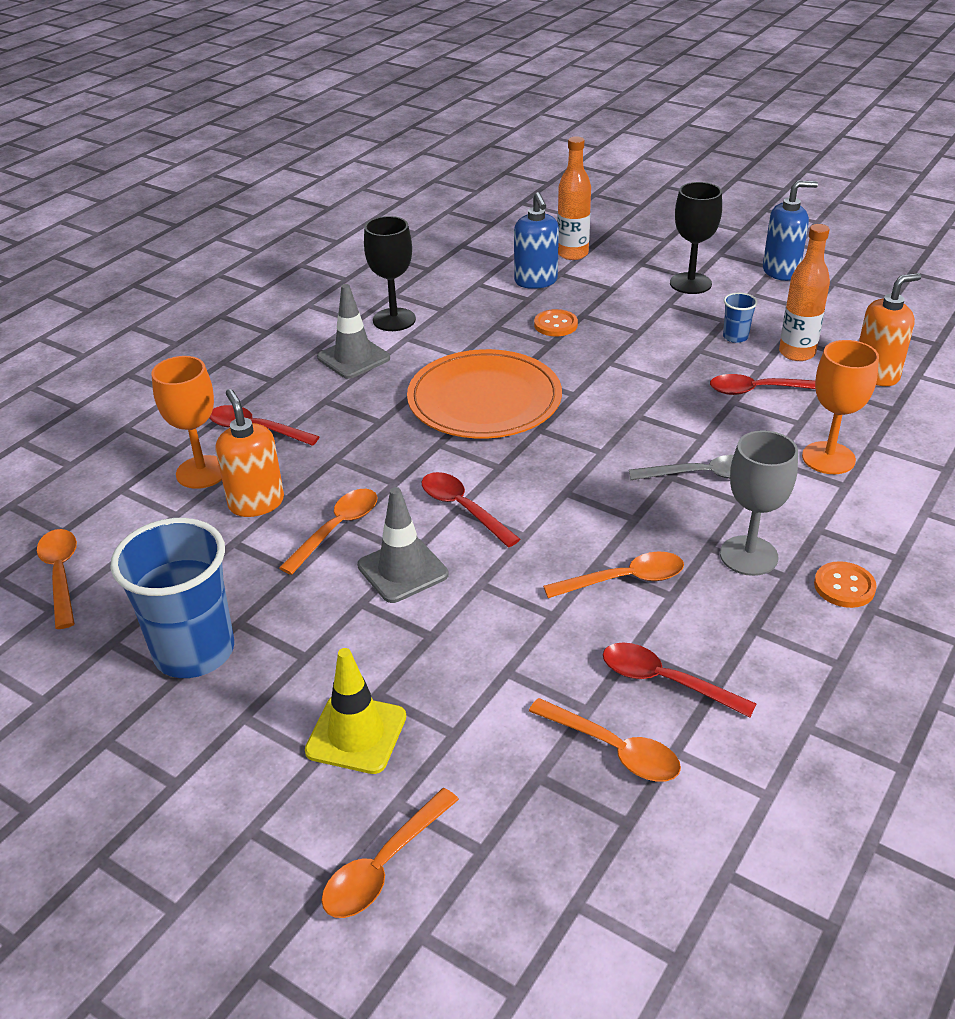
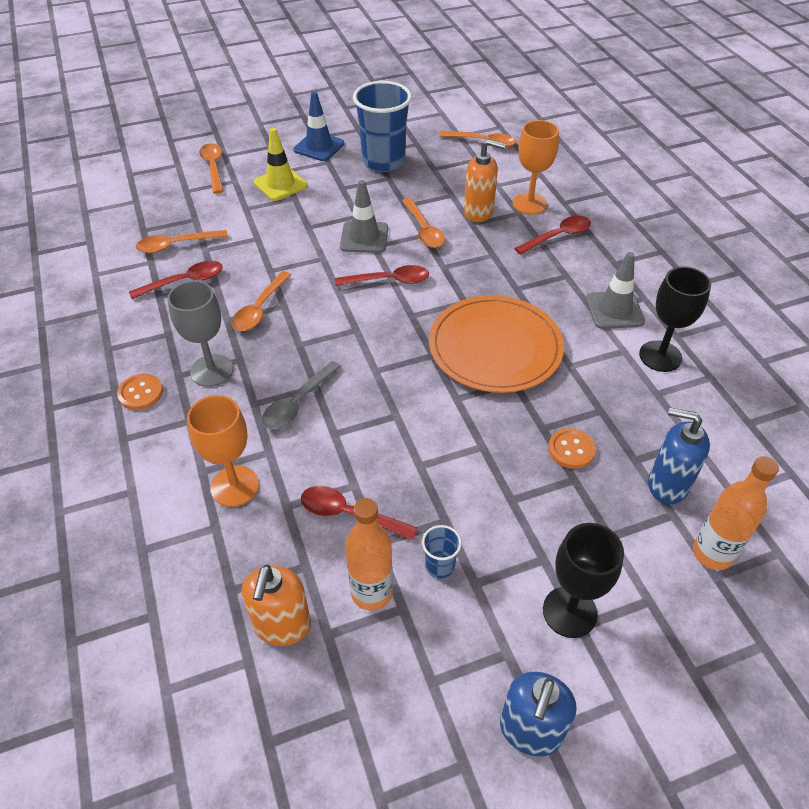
camera: 125 degrees right, 10 degrees up
(204, 757) = (319, 147): none -> blue traffic cone
(759, 390) = (350, 514): red spoon -> red spoon turned 105 degrees counterclockwise

